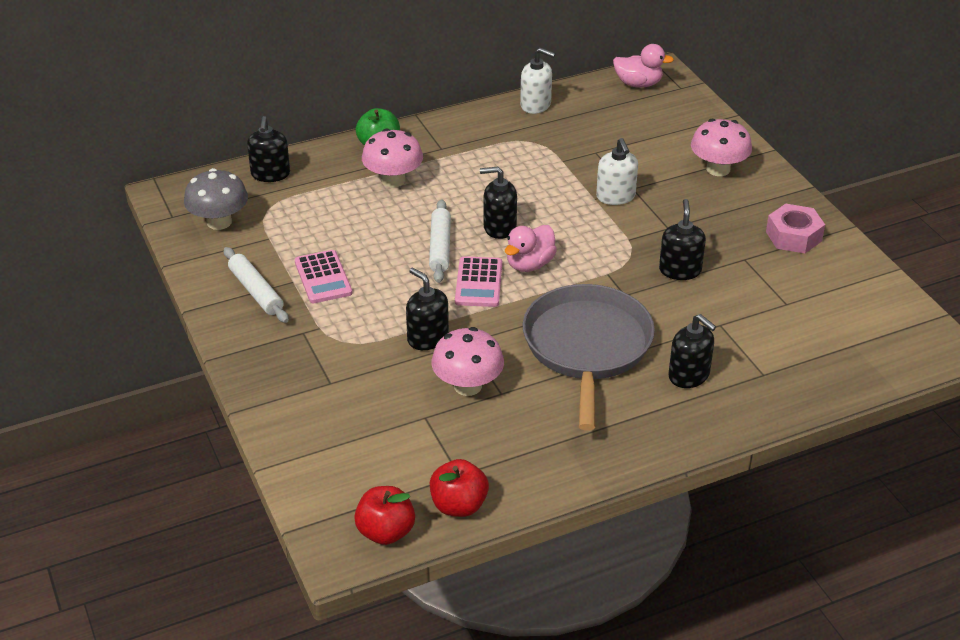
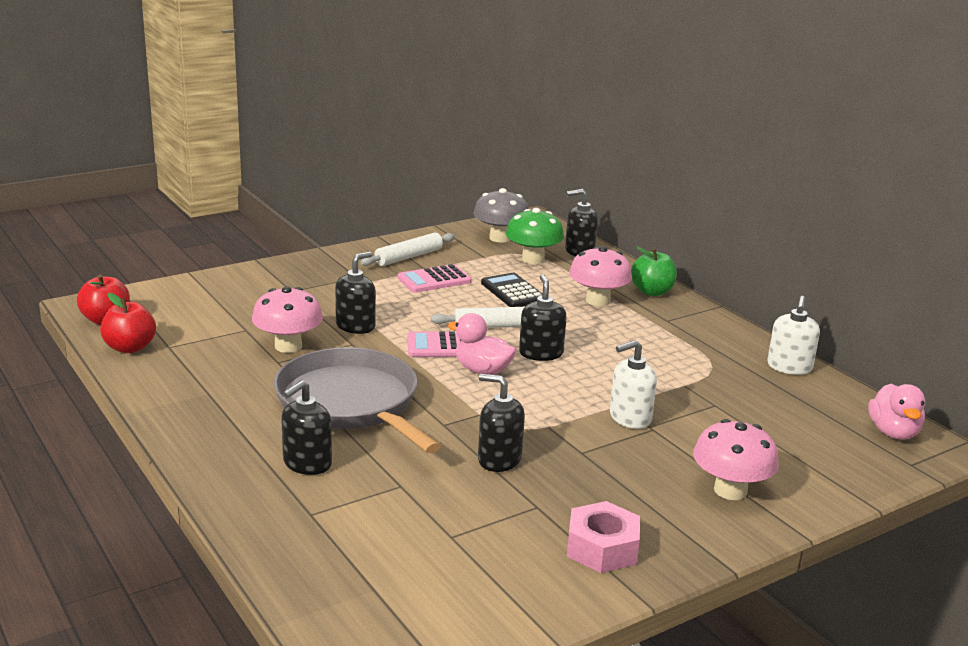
camera: 80 degrees right, 15 degrees down
(284, 206) = (533, 259): none -> green mushroom
(363, 228) = (513, 292): none -> black calculator
(587, 347) = (350, 403): grey pan -> grey pan turned 120 degrees counterclockwise
(680, 270) = (499, 459): black soap dispenser -> black soap dispenser turned 150 degrees counterclockwise

